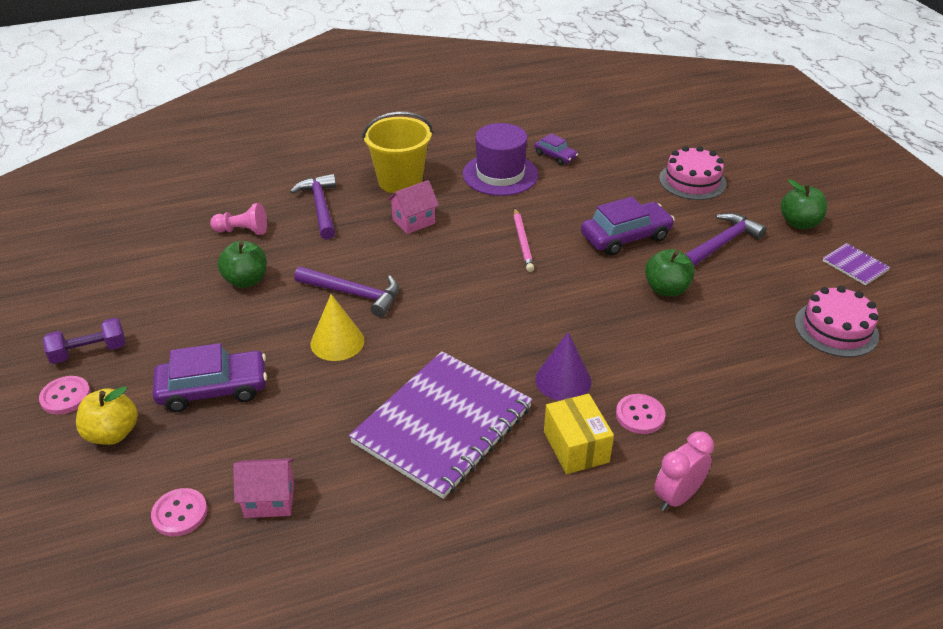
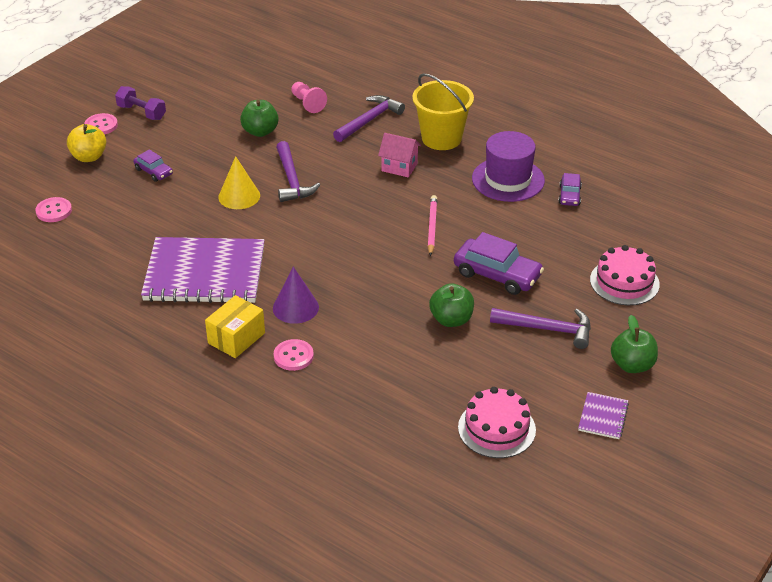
camera: 55 degrees right, 0 degrees up
(213, 389) = (153, 171): purple car -> purple car, size x0.55
(269, 500) = (88, 237): pink house -> none
(523, 242) = (432, 227): pink pencil -> pink pencil turned 135 degrees clockwise
(677, 497) = (230, 400): pink clock -> none

